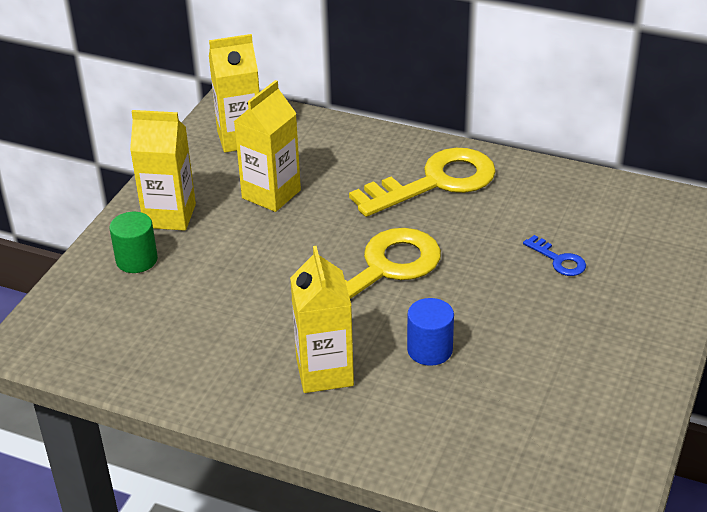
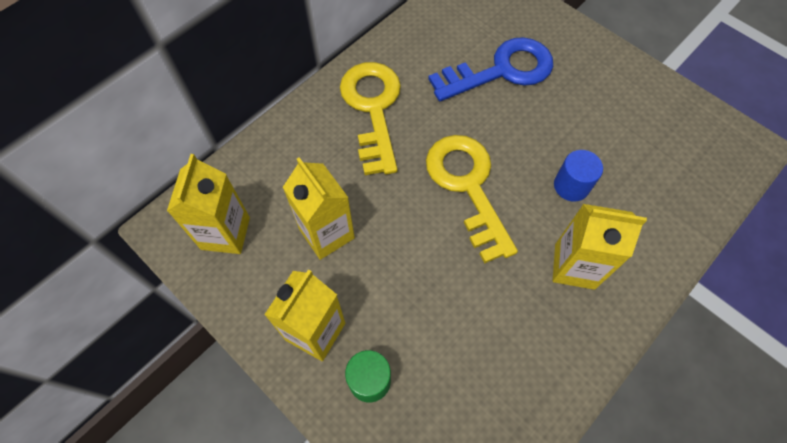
camera: 70 degrees left, 25 degrees up
(558, 260) = (501, 70): blue key -> blue key, size x2.33

